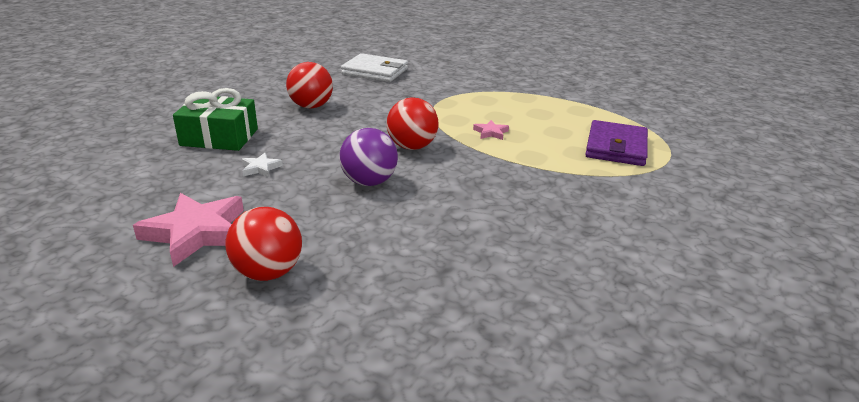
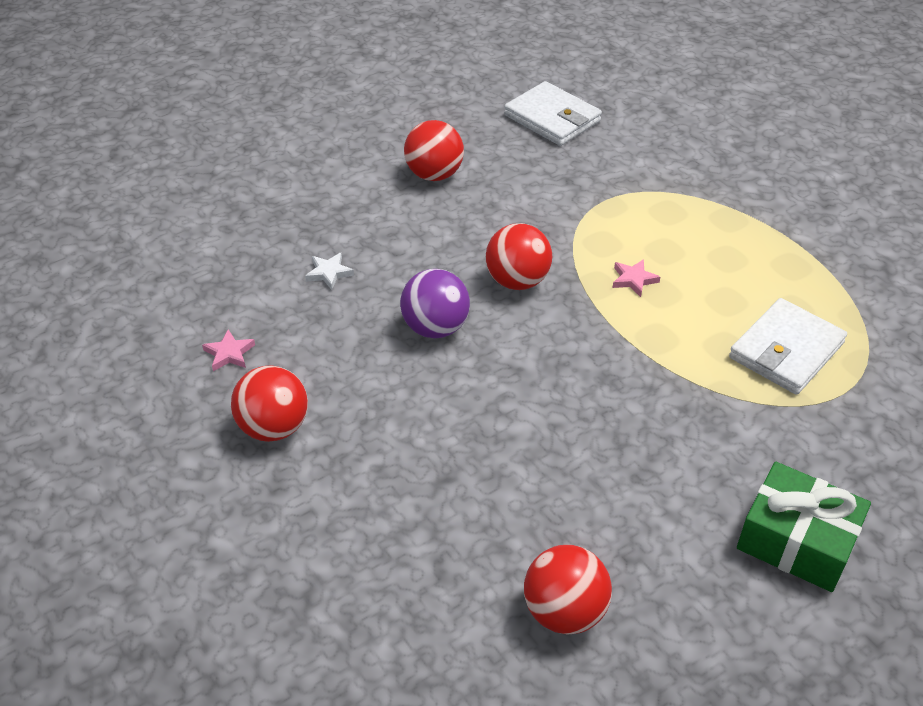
camera: 25 degrees right, 15 degrees up
(196, 233) = (229, 353): pink star -> pink star, size x0.46
(219, 137) = (306, 208): green gift -> green gift (797, 541)
(612, 331) = (564, 611): none -> red ball
(616, 147) = (786, 350): purple wallet -> white wallet

